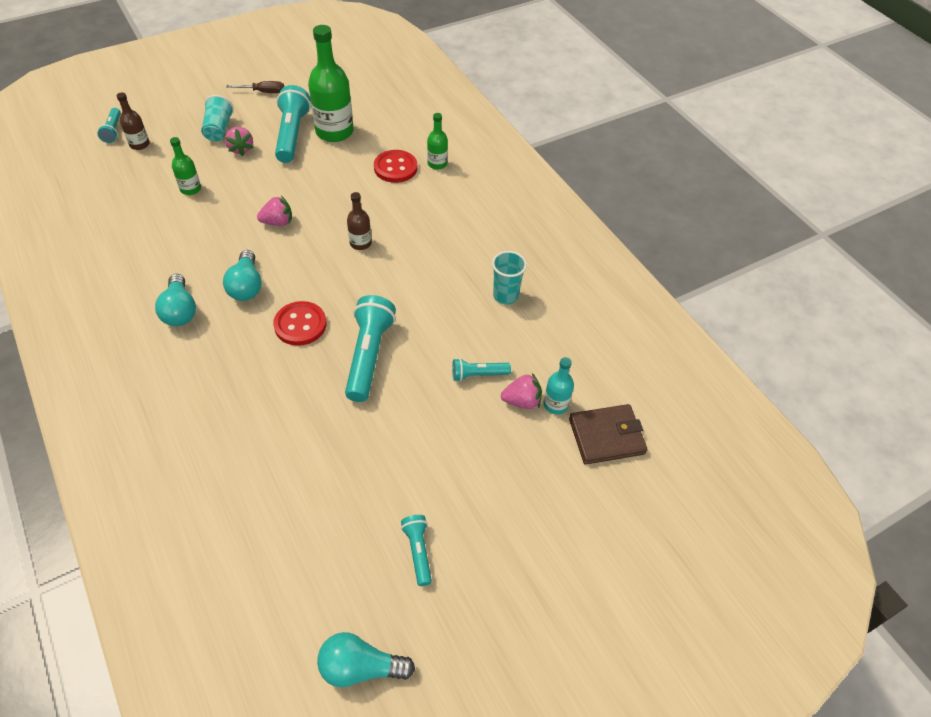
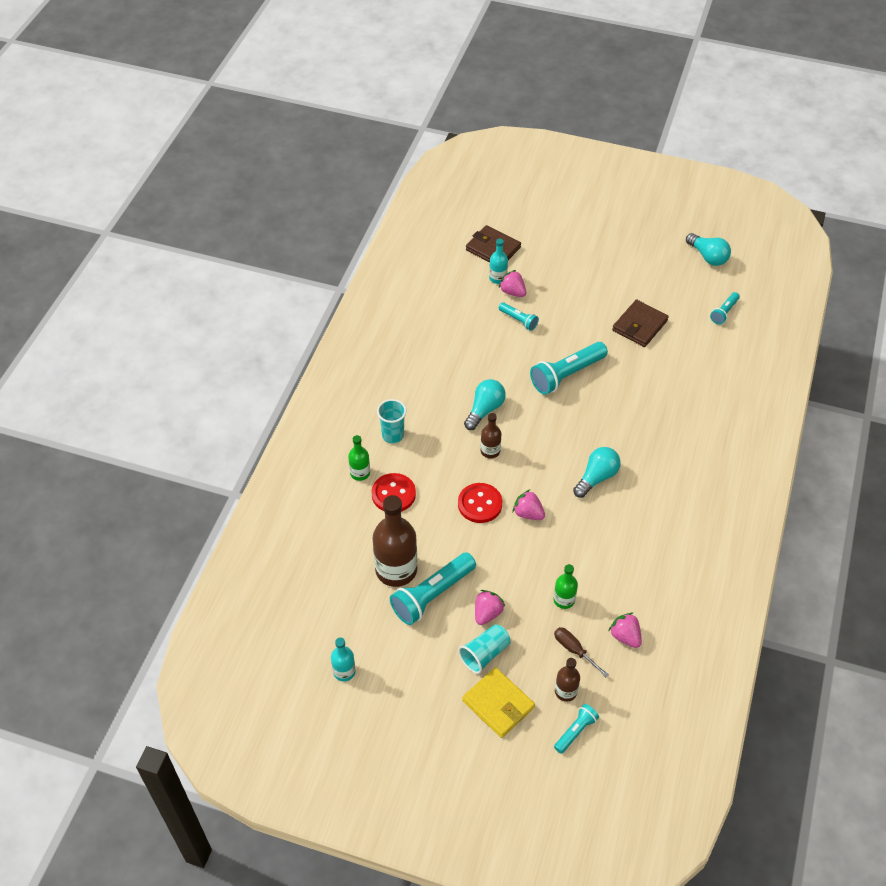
camera: 130 degrees left, 0 degrees up
(120, 197) = (625, 636): none -> pink strawberry
(180, 310) = (655, 492): turquoise light bulb -> turquoise light bulb (484, 410)
(182, 113) = (498, 704): none -> yellow wallet
(263, 92) = (403, 673): brown screwdriver -> brown screwdriver (574, 650)
(300, 325) = (587, 424): red button -> red button (480, 504)
(301, 73) = (344, 671): none -> turquoise bottle
(334, 132) = (396, 570): green bottle -> brown bottle
(350, 474) = (639, 325): none -> brown wallet
(418, 551) = (640, 274): turquoise flashlight -> turquoise flashlight (724, 312)
(505, 296) = (446, 347): turquoise cup -> turquoise cup (393, 435)

